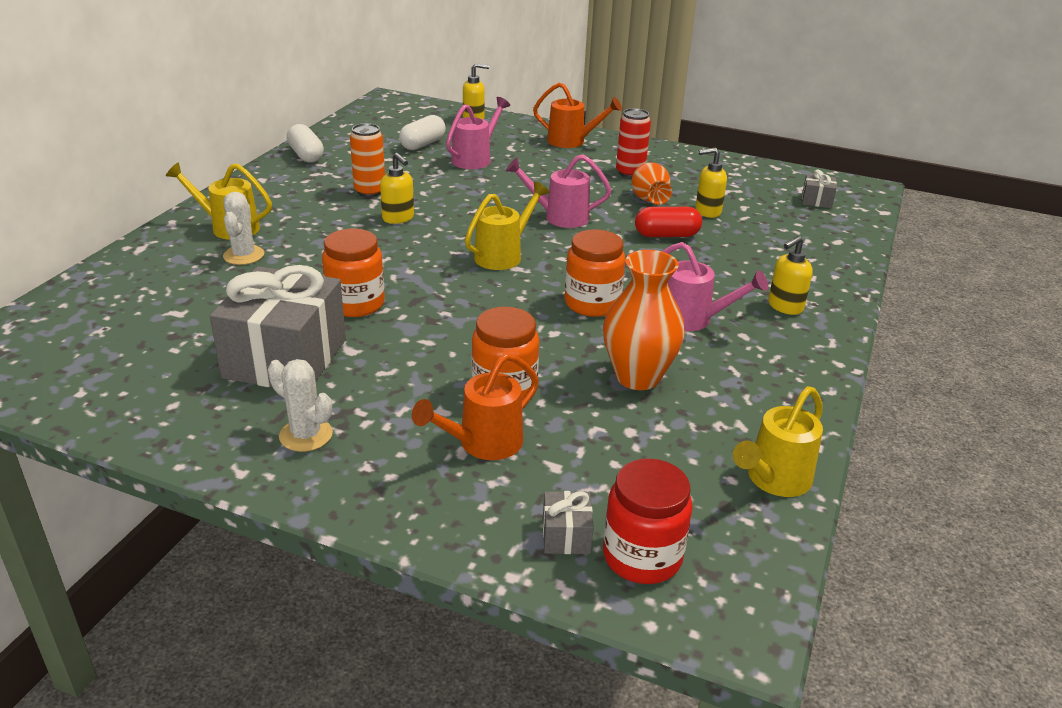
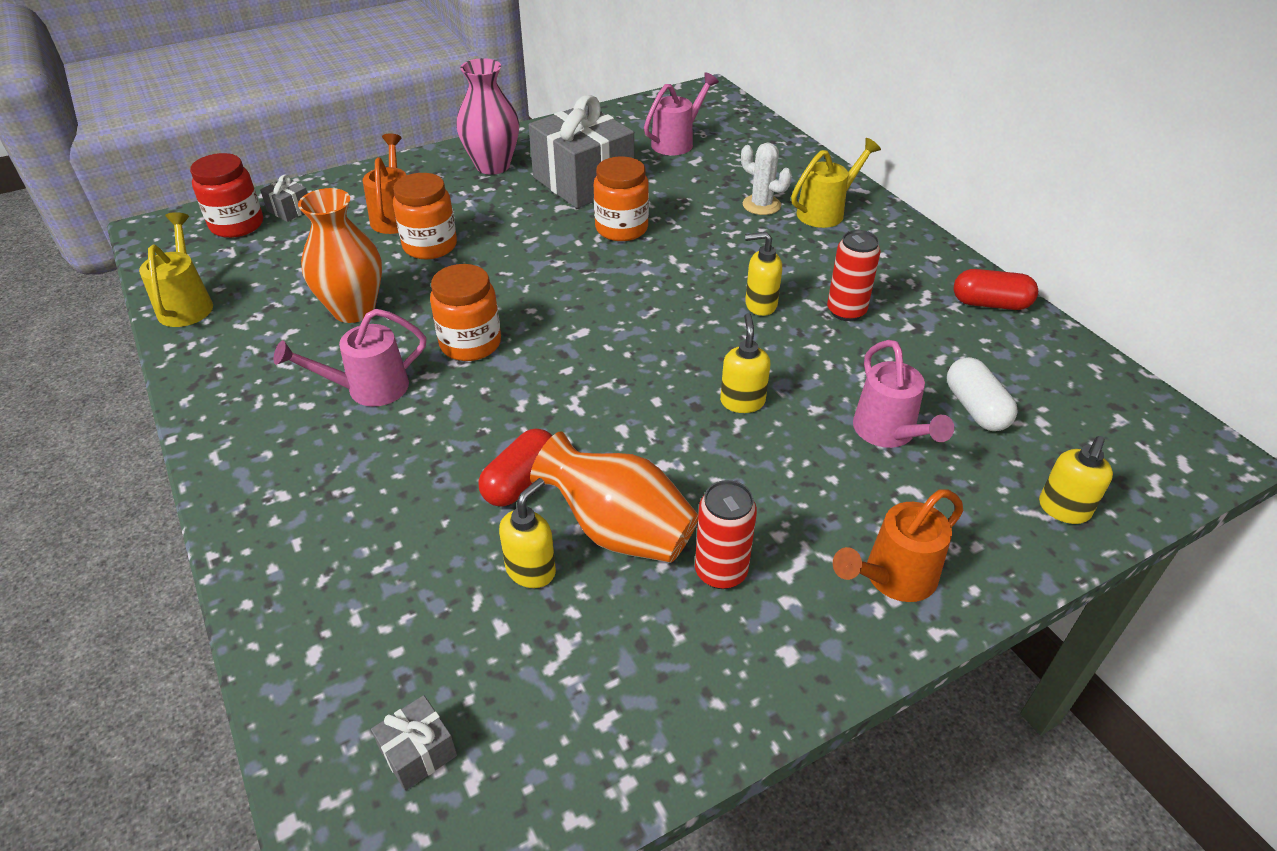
camera: 130 degrees right, 10 degrees up
(306, 155) = (990, 304): white capsule -> red capsule
(306, 435) = (493, 166): white cactus -> pink vase
(370, 191) = (846, 311): orange can -> red can
(503, 255) = (614, 335): yellow watering can -> none
(559, 217) = (654, 418): pink watering can -> pink watering can (677, 142)
(649, 200) = (619, 530): orange vase -> orange vase, size x1.51
(785, 307) = (295, 469): yellow soap dispenser -> yellow soap dispenser (742, 401)

